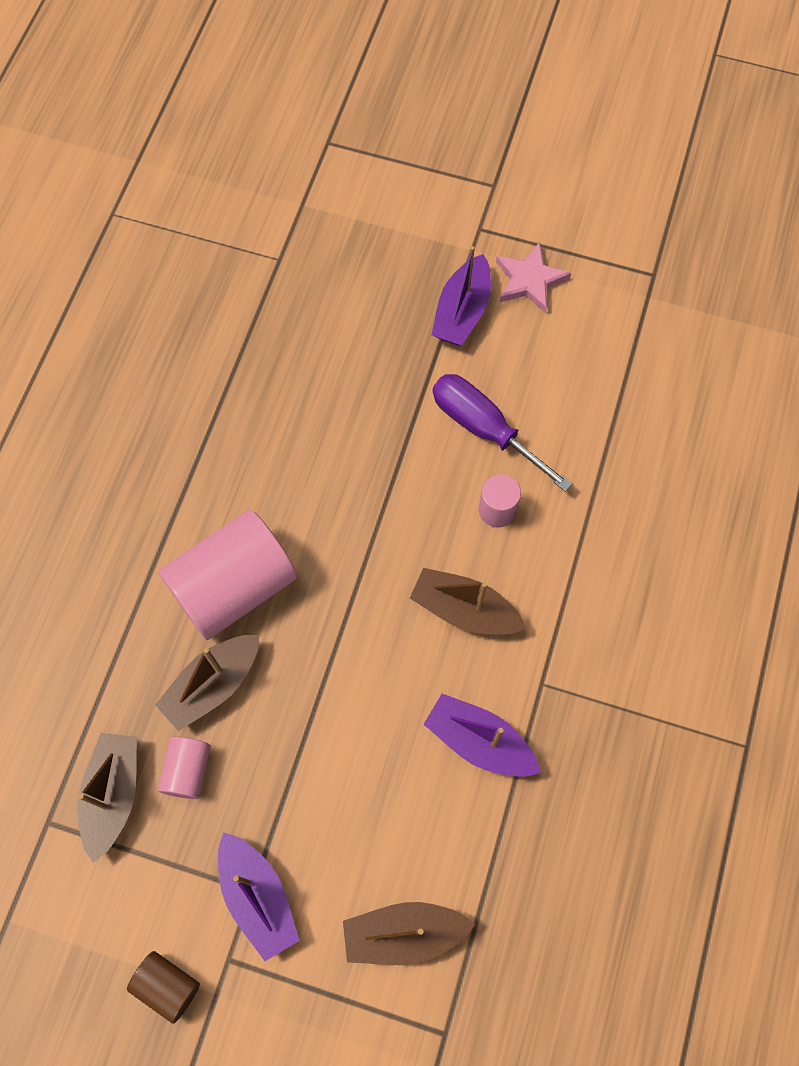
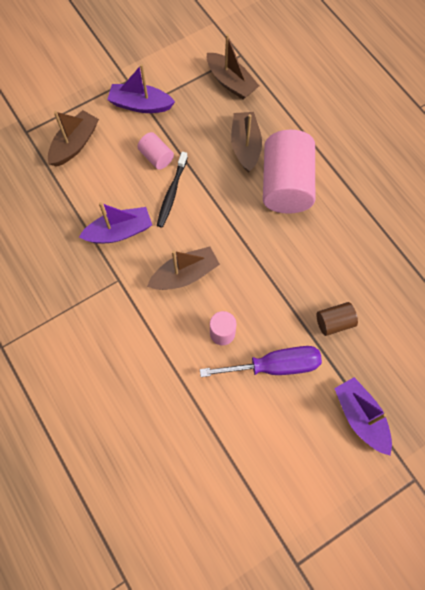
camera: 130 degrees right, 0 degrees up
(167, 986) = (138, 56): brown cylinder -> brown cylinder (334, 322)
(188, 770) = (216, 113): pink cylinder -> pink cylinder (156, 157)
(366, 722) = (172, 193): none -> black toothbrush
(529, 280) = (352, 477): pink star -> none

